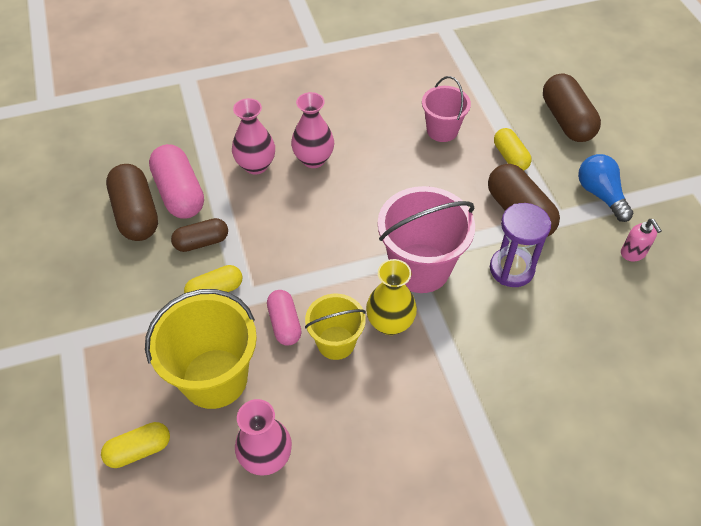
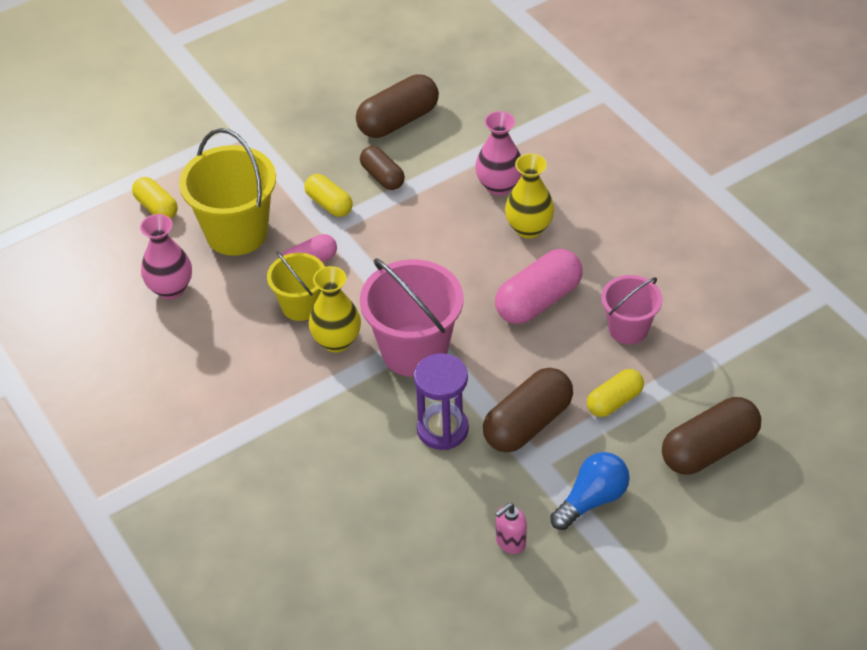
camera: 75 degrees right, 5 degrees down
(179, 193) = (436, 142): pink capsule -> pink capsule (538, 300)
(313, 159) = (529, 228): pink vase -> yellow vase

